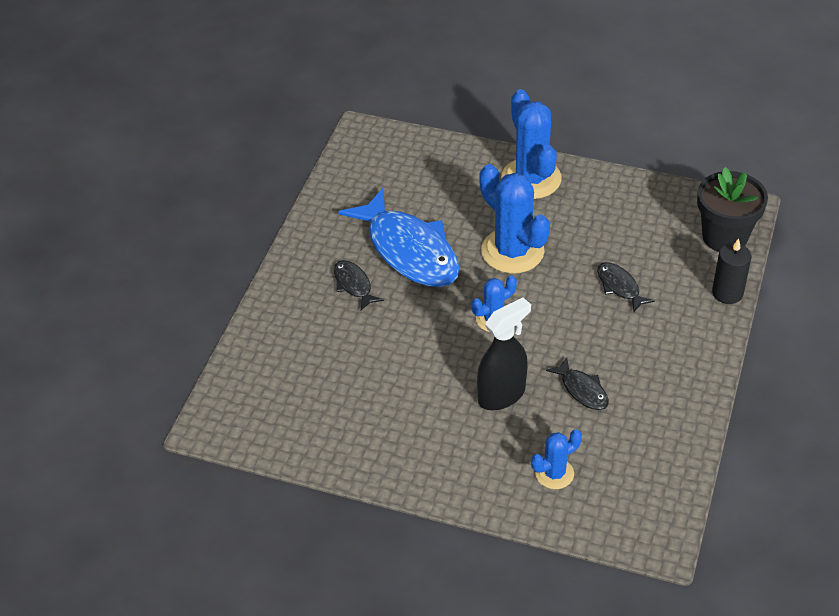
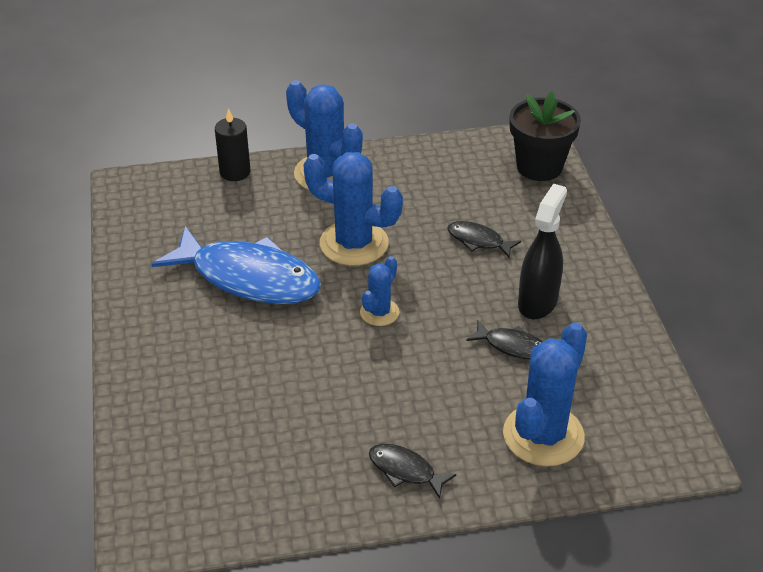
camera: 30 degrees left, 5 degrees down
(353, 285) = (211, 331): black fish -> black fish (405, 470)
(501, 395) = (438, 380): black spray bottle -> black spray bottle (537, 302)
(554, 473) = (543, 435): blue cactus -> blue cactus, size x1.86
(727, 293) = (577, 213): black candle -> black candle (235, 172)

